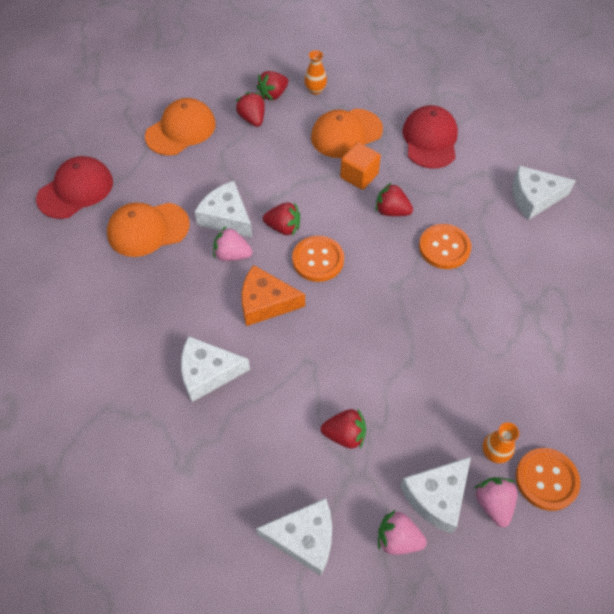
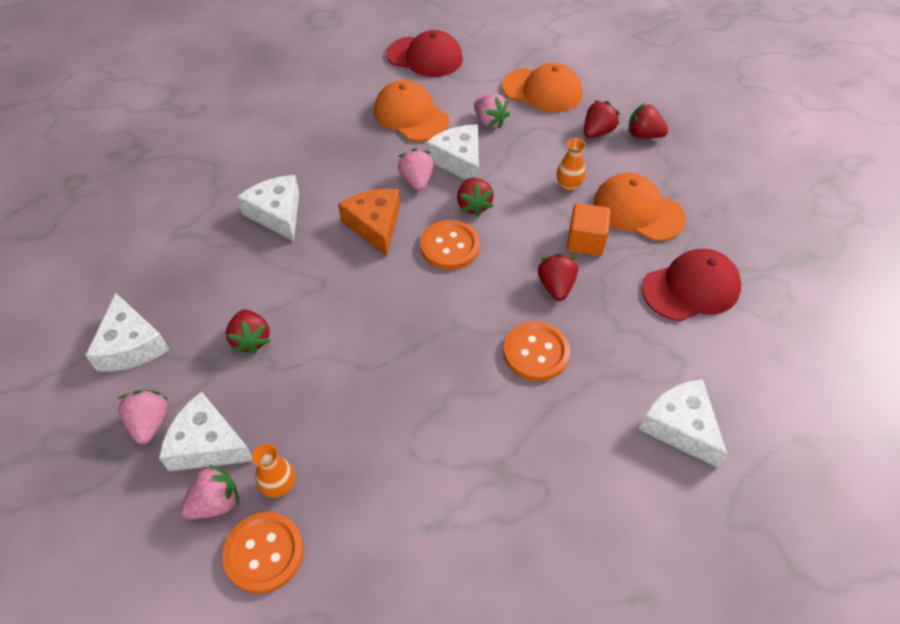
camera: 65 degrees right, 5 degrees down
(194, 179) = (489, 121): none -> pink strawberry
(226, 217) = (459, 160): white cheese -> white cheese turned 45 degrees counterclockwise
(315, 90) = (679, 164): orange vase -> orange vase (568, 186)

